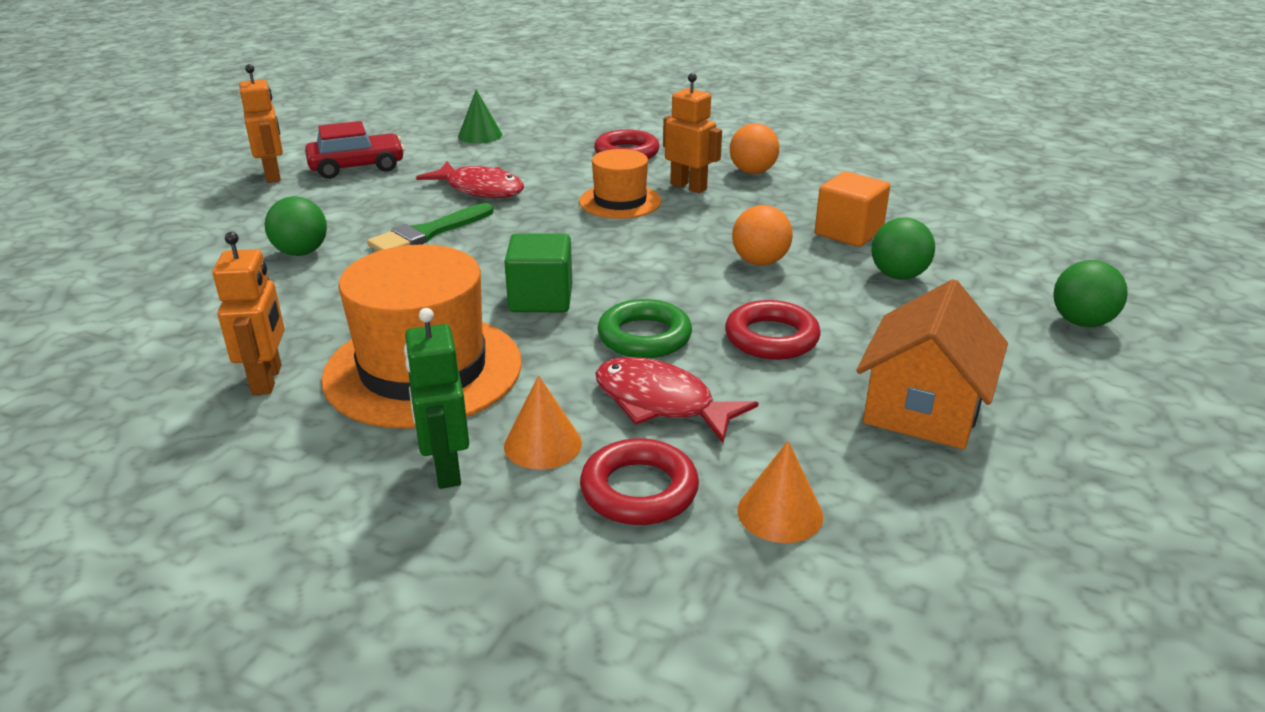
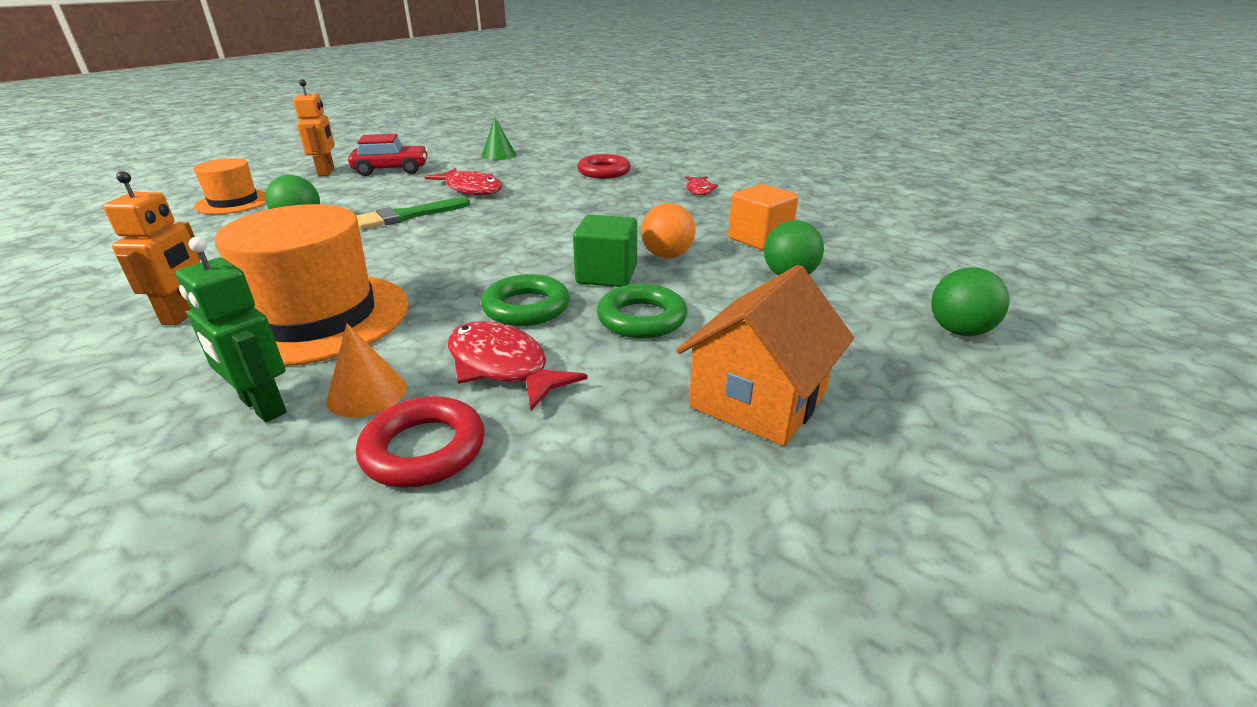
camera: 10 degrees right, 0 degrees up
(446, 469) = (262, 406): green robot -> green robot turned 45 degrees counterclockwise
(541, 299) = (459, 270): green cube -> green cube (606, 275)
(620, 201) = (576, 204): orange hat -> orange hat (234, 202)
(688, 186) = (639, 197): orange robot -> none
(752, 172) = (699, 190): orange ball -> red fish
(771, 338) = (641, 318): red ring -> green ring
(780, 513) = (551, 492): orange cone -> none

